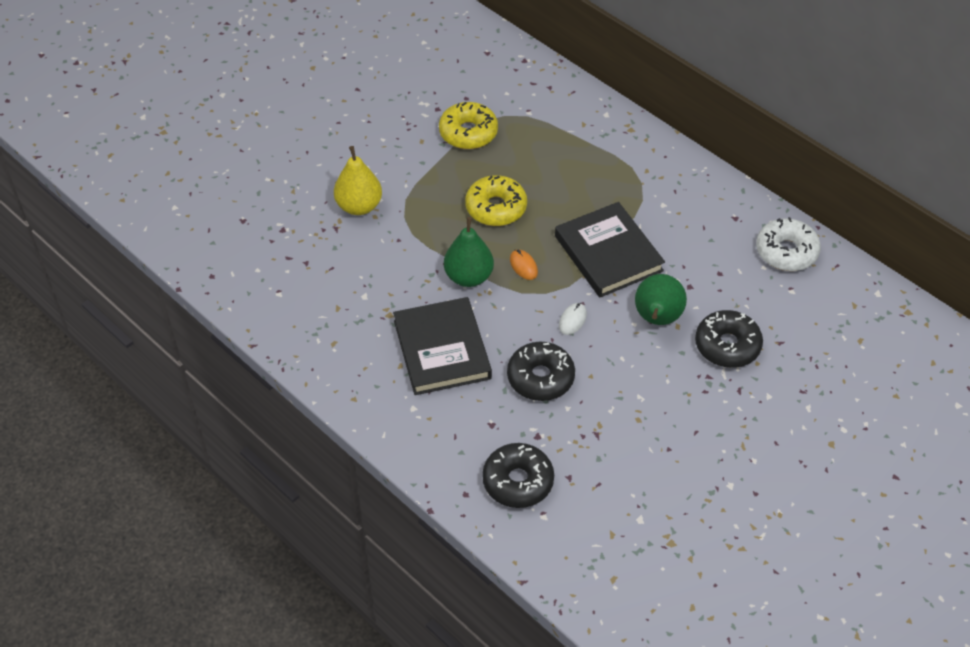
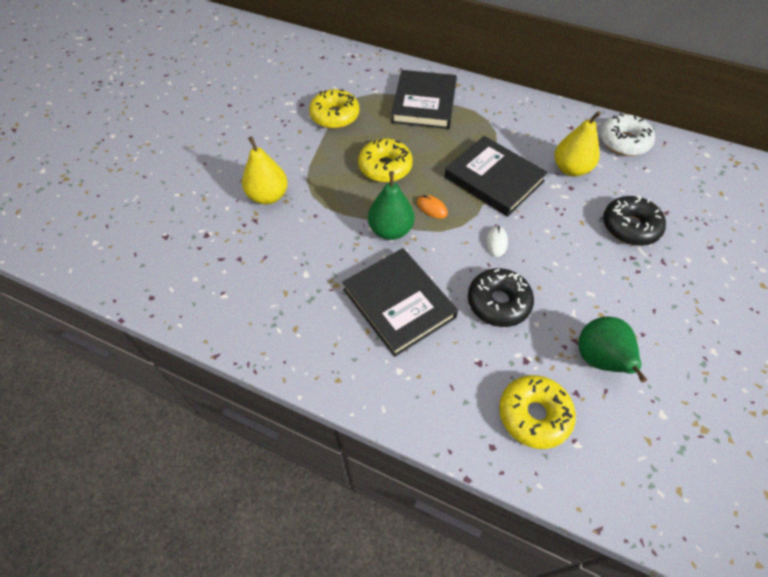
camera: 20 degrees left, 5 degrees up
(518, 481) = (534, 415): black donut -> yellow donut
(578, 143) = (424, 103): none -> black book
(657, 319) = (562, 221): green pear -> green pear (599, 360)
(702, 266) = (571, 169): none -> yellow pear

